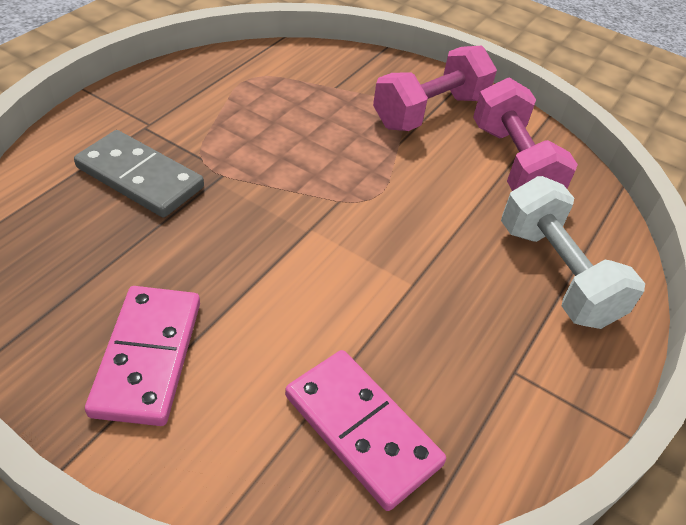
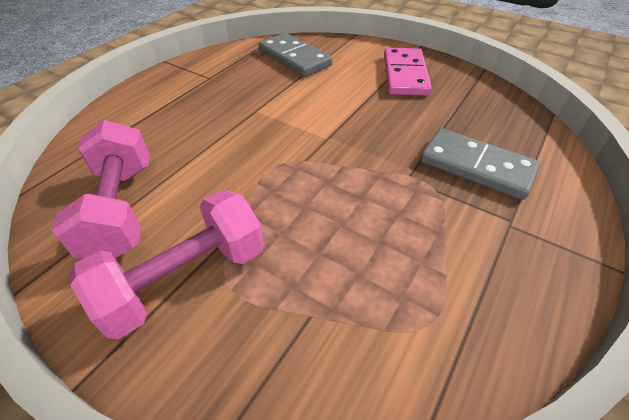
camera: 175 degrees left, 0 degrees up
(362, 429) = (294, 58): pink domino -> grey domino
(556, 274) = (149, 120): white dumbbell -> none

